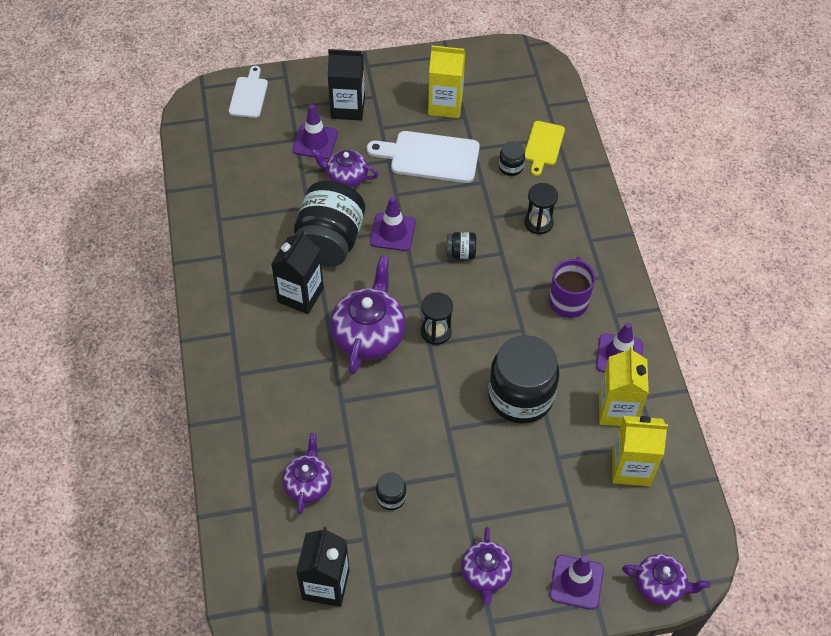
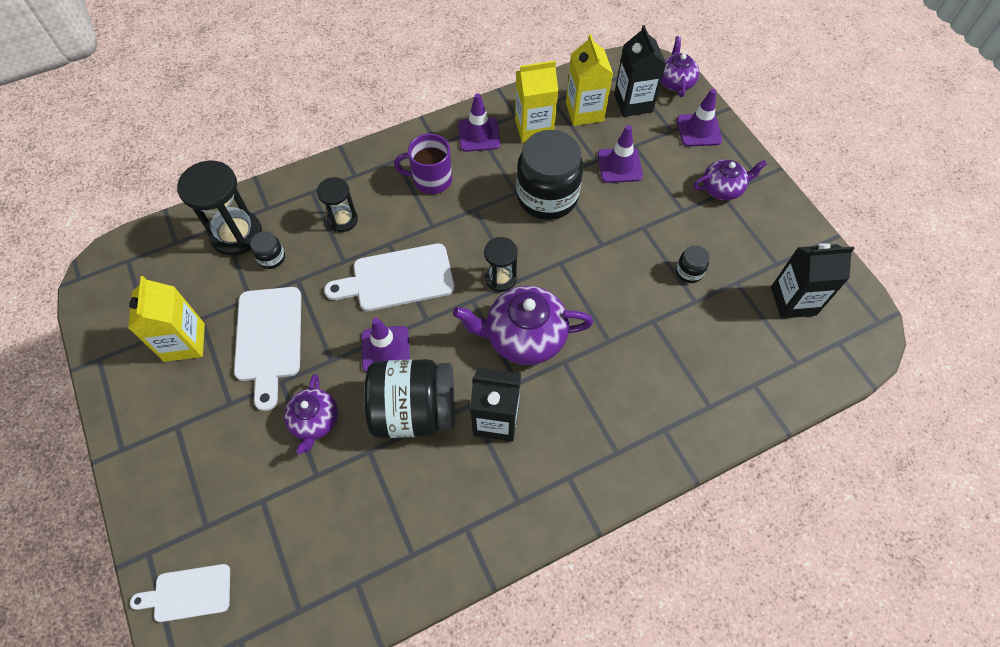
camera: 105 degrees left, 5 degrees up
(308, 484) = (708, 344): purple teapot -> none
(315, 141) = (263, 475): purple traffic cone -> purple traffic cone (619, 165)
(348, 108) = (200, 452): black carton -> black carton (633, 103)
(461, 253) = (397, 278): black jar -> white cutting board
(543, 146) = (236, 234): yellow cutting board -> black hourglass

